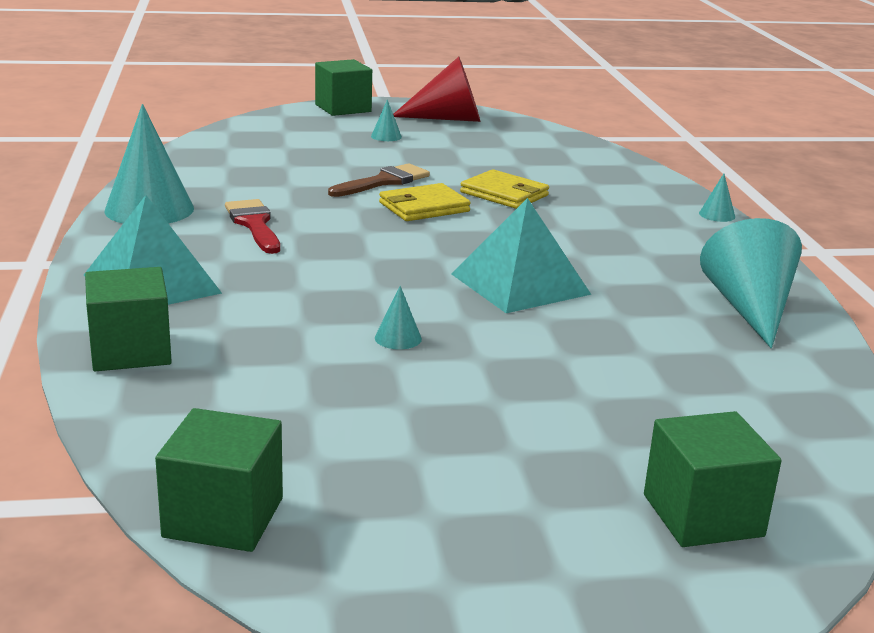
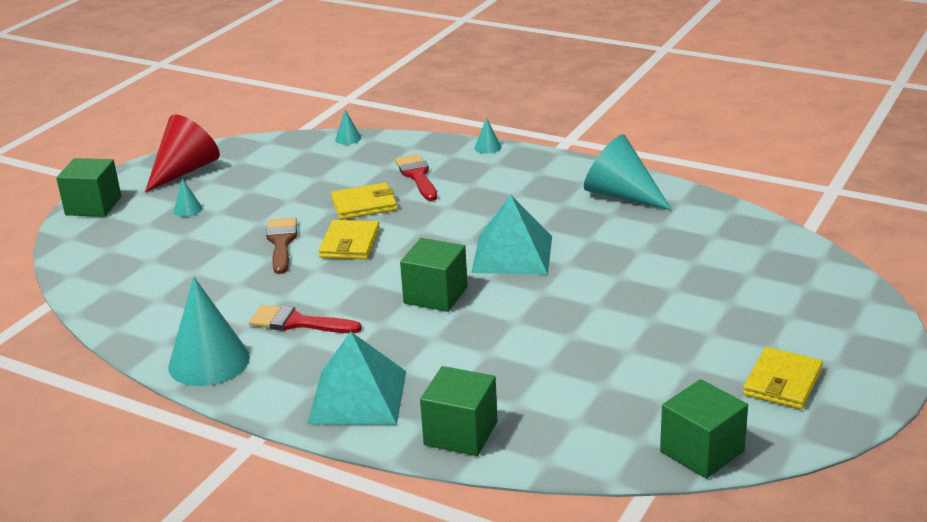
camera: 50 degrees left, 5 degrees up
(398, 338) = (543, 324): turquoise cone -> turquoise cone (348, 138)
(459, 542) = (782, 382): none -> yellow wallet
(599, 200) = (417, 176): none -> red brush
(703, 515) = (812, 303): green cube -> green cube (435, 295)

